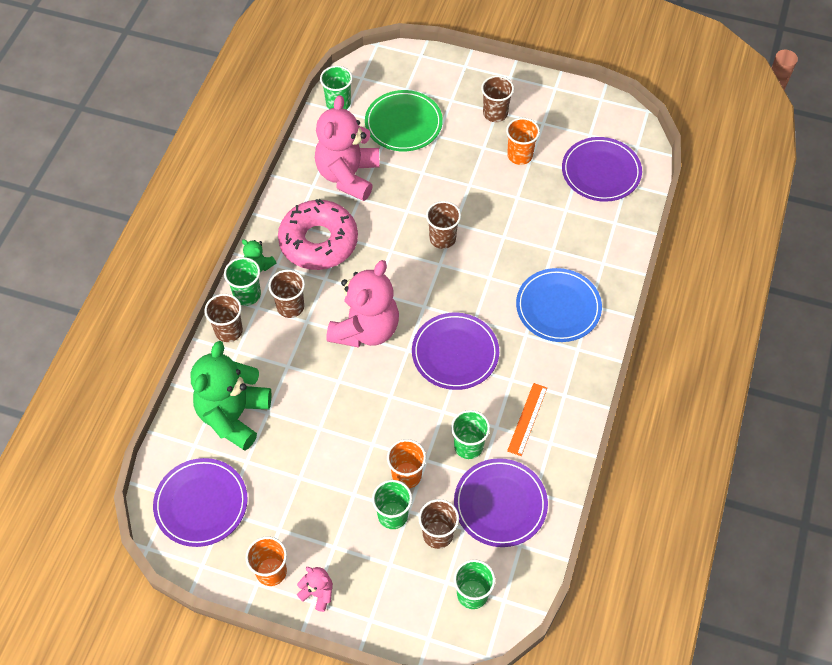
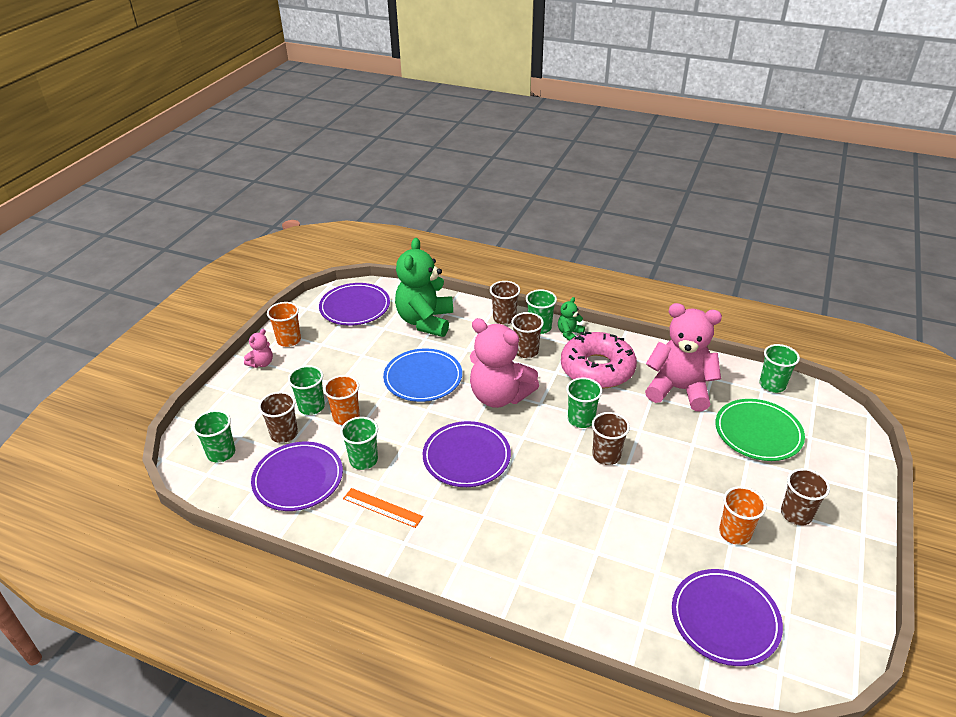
camera: 95 degrees right, 20 degrees down
(233, 415) = (425, 321): green teddy bear -> green teddy bear turned 105 degrees counterclockwise
(396, 257) = (581, 419): none -> green cup
(558, 307) = (516, 549): blue plate -> blue plate (423, 378)

